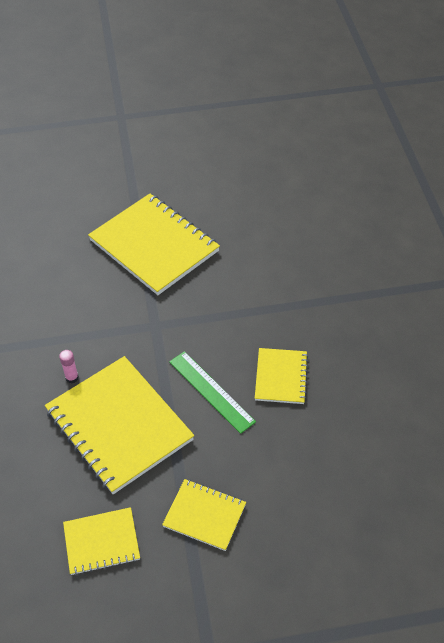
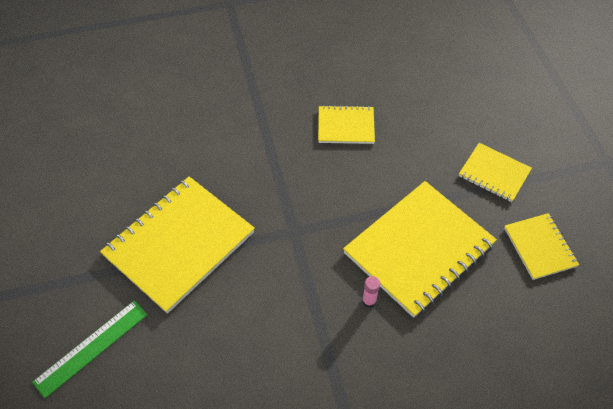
camera: 95 degrees left, 5 degrees up
(204, 515) = (494, 173): yellow notebook -> yellow notebook turned 75 degrees counterclockwise
(211, 391) = (368, 177): green ruler -> green ruler (91, 348)

